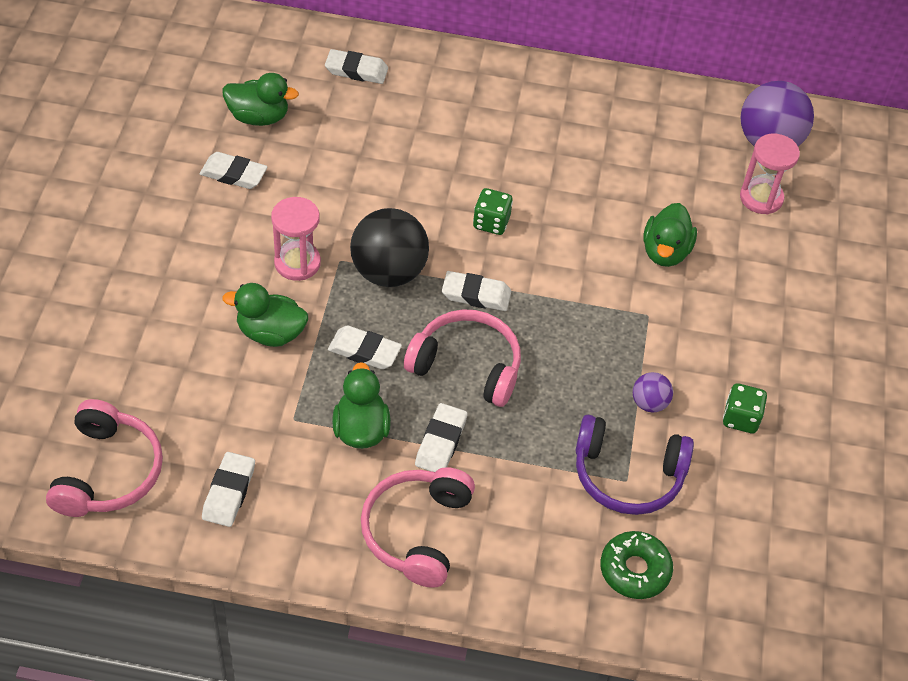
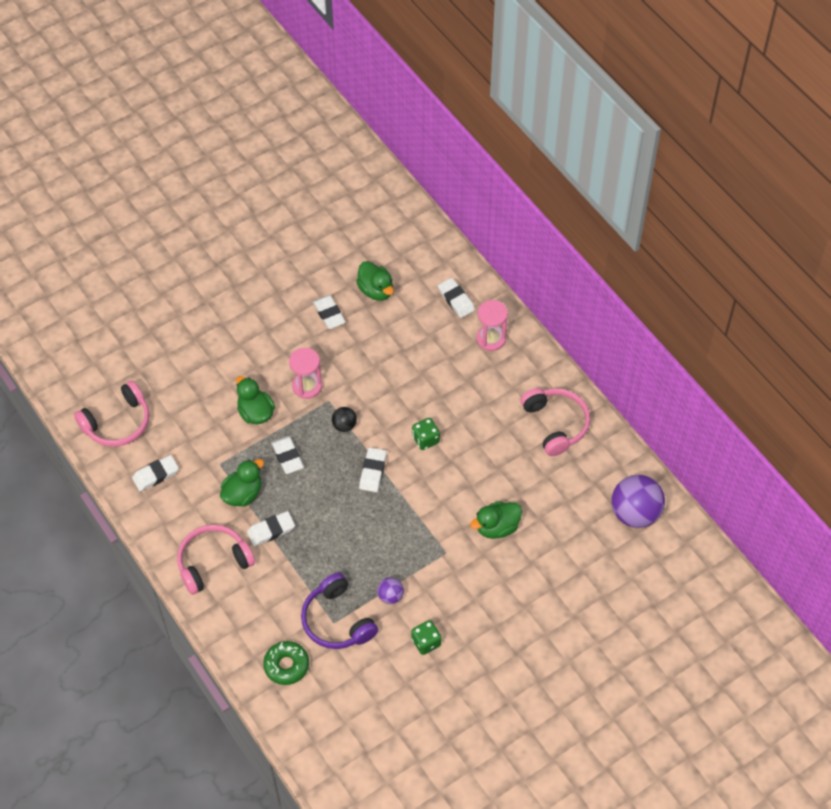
camera: 50 degrees right, 5 degrees up
(388, 272) = (344, 425): black ball -> black ball, size x0.49
(467, 365) = (326, 504): pink headphones -> pink headphones (556, 424)
(476, 295) = (373, 471): white eraser -> white eraser turned 45 degrees clockwise
(761, 198) = (588, 540): pink hourglass -> pink hourglass (491, 339)

